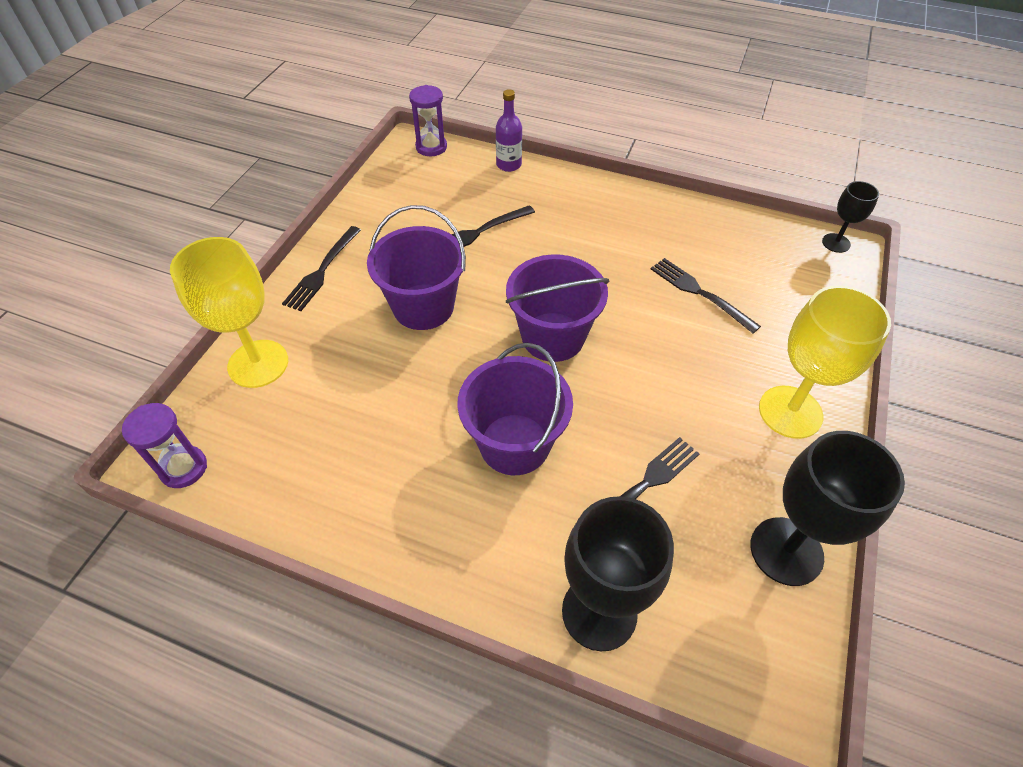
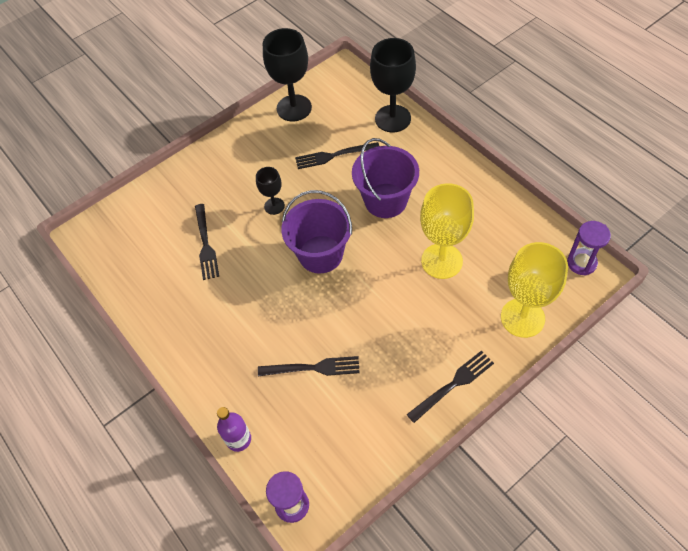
camera: 145 degrees left, 5 degrees up
(423, 307) = (391, 315): purple bucket -> none
(790, 412) = (230, 158): yellow goblet -> yellow goblet (441, 261)
(836, 243) = (84, 241): black goblet -> black goblet (274, 206)

